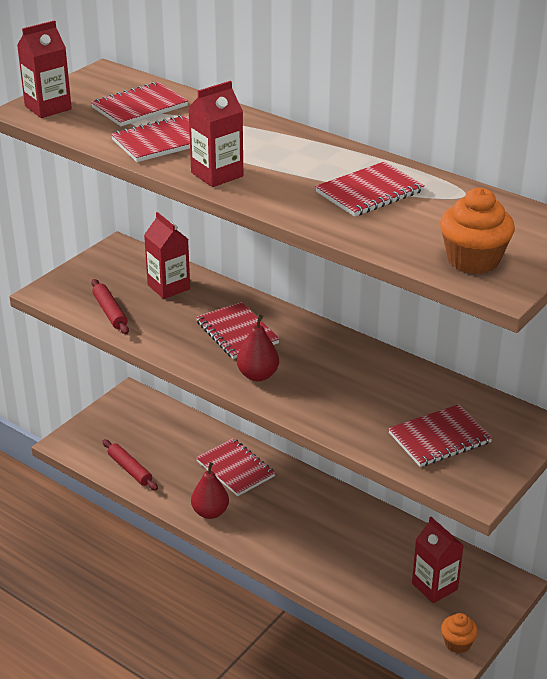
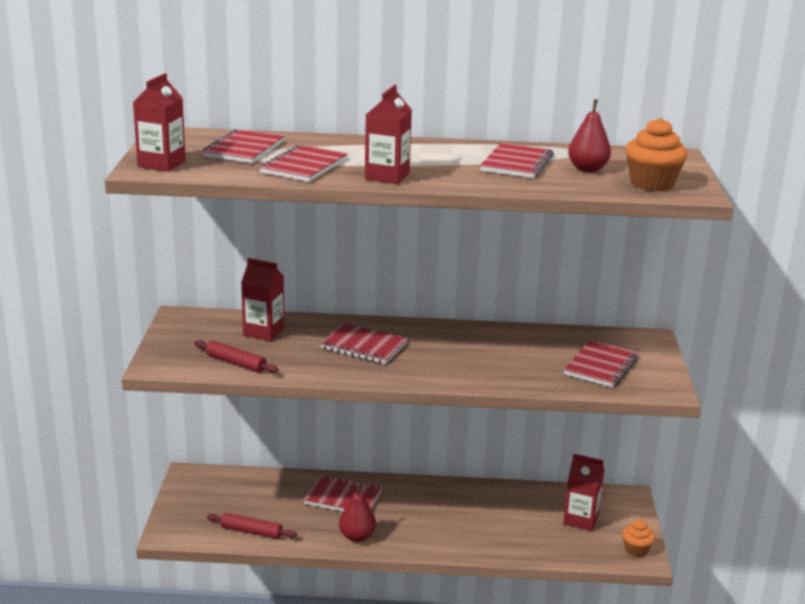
camera: 35 degrees left, 10 degrees down
(258, 375) = (419, 369): red pear -> red pear (587, 169)

